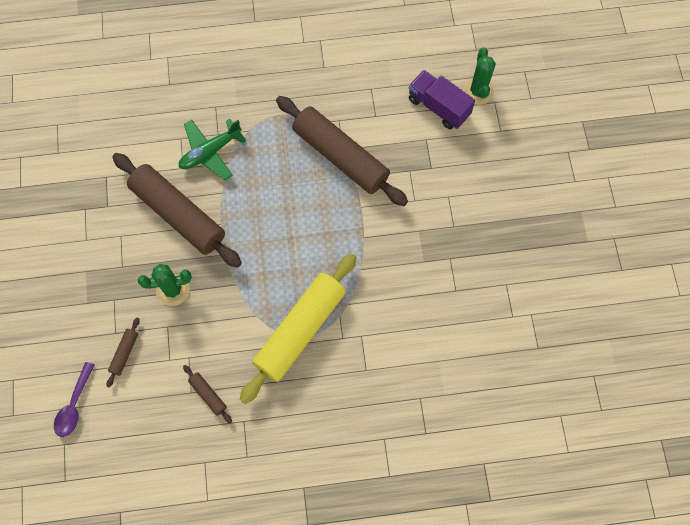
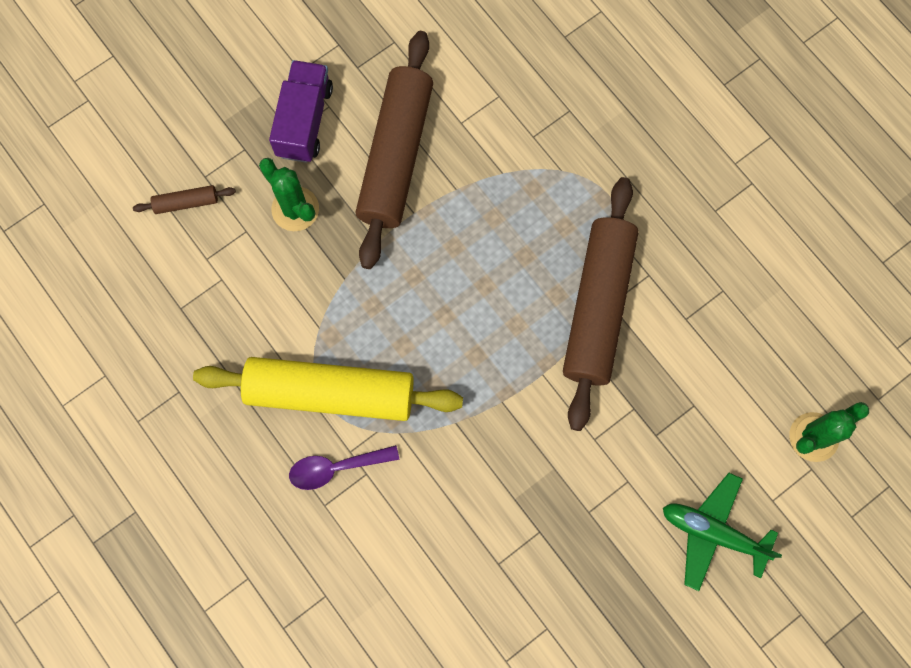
camera: 60 degrees right, 5 degrees up
(74, 405) = (94, 186): purple spoon -> purple spoon (336, 468)
(208, 395) = (188, 330): brown rolling pin -> none
(210, 152) = (503, 142): green plane -> green plane (713, 533)
(438, 107) = (754, 395): purple truck -> purple truck (304, 121)

